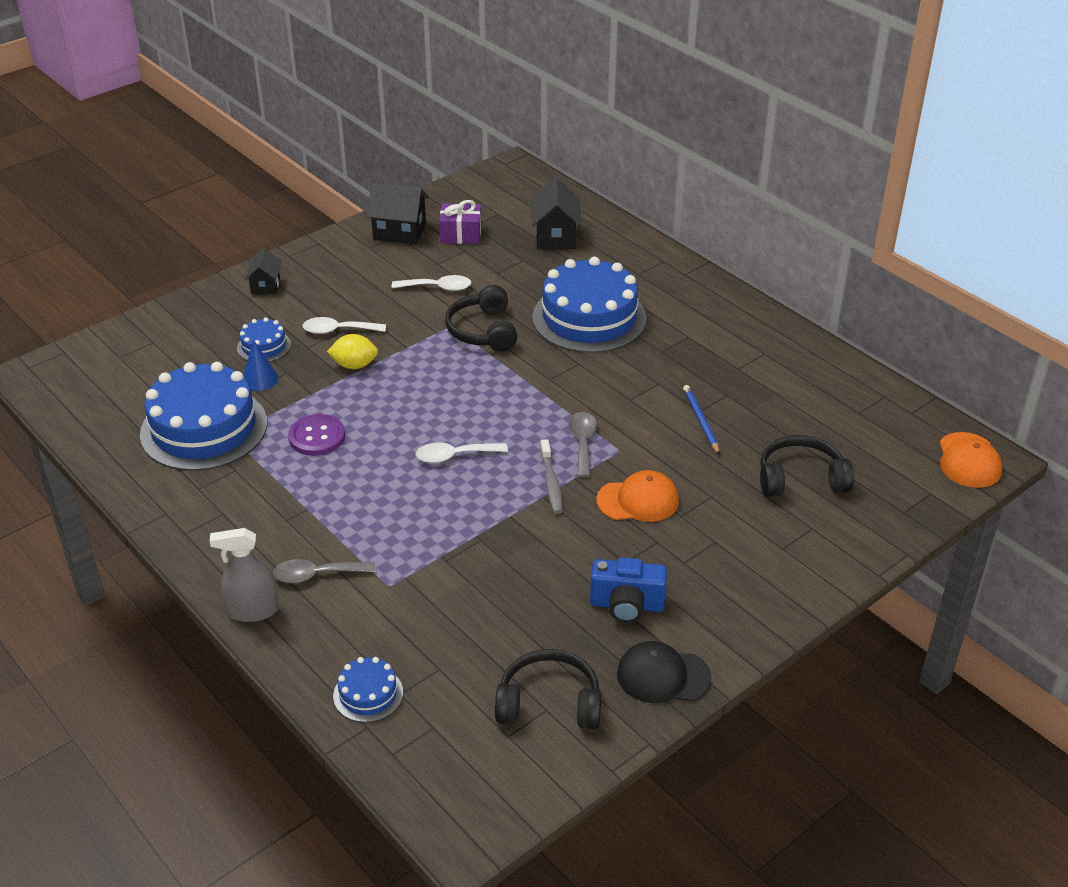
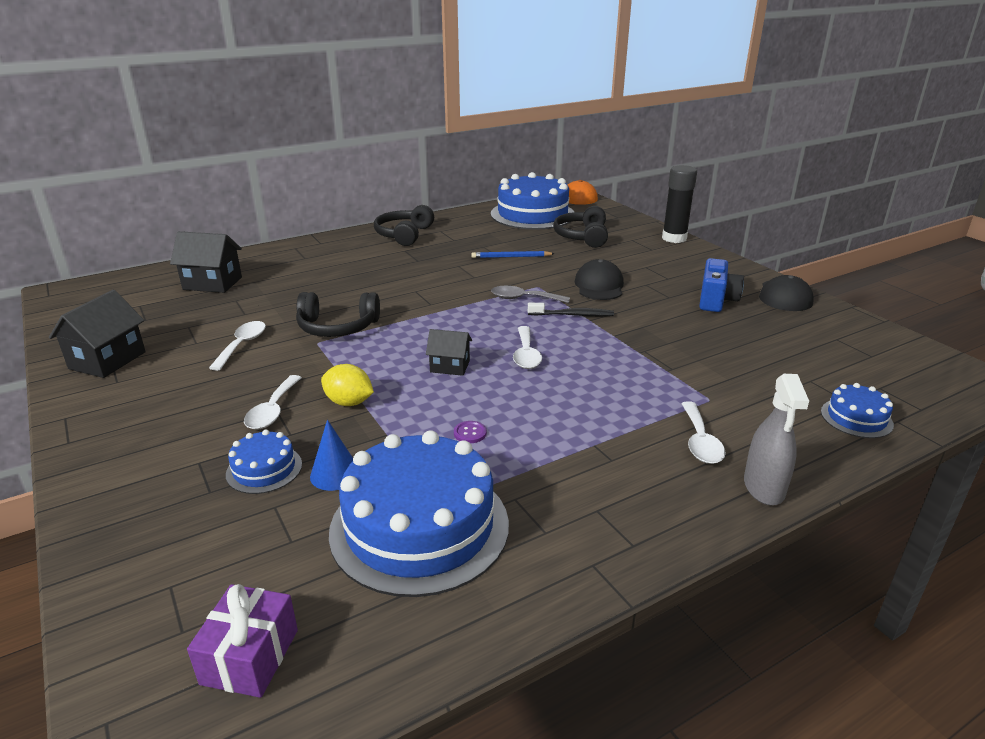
camera: 80 degrees left, 10 degrees down
(265, 286) = (122, 464): black house -> black house (450, 366)
(317, 437) = (470, 433): purple button -> purple button, size x0.49
(317, 575) = (700, 441): grey spoon -> white spoon
(354, 365) = (349, 402): yellow lemon -> yellow lemon turned 75 degrees counterclockwise
(461, 234) = (155, 326): purple gift -> purple gift (250, 656)
(549, 703) = (829, 337): black headphones -> black headphones (404, 235)
(551, 483) = (573, 315): grey toothbrush -> black toothbrush
(589, 318) = (353, 281): blue cake -> blue cake (532, 214)
(638, 500) = (599, 286): orange cap -> black cap
(837, 572) = (674, 238): none -> black glue stick

